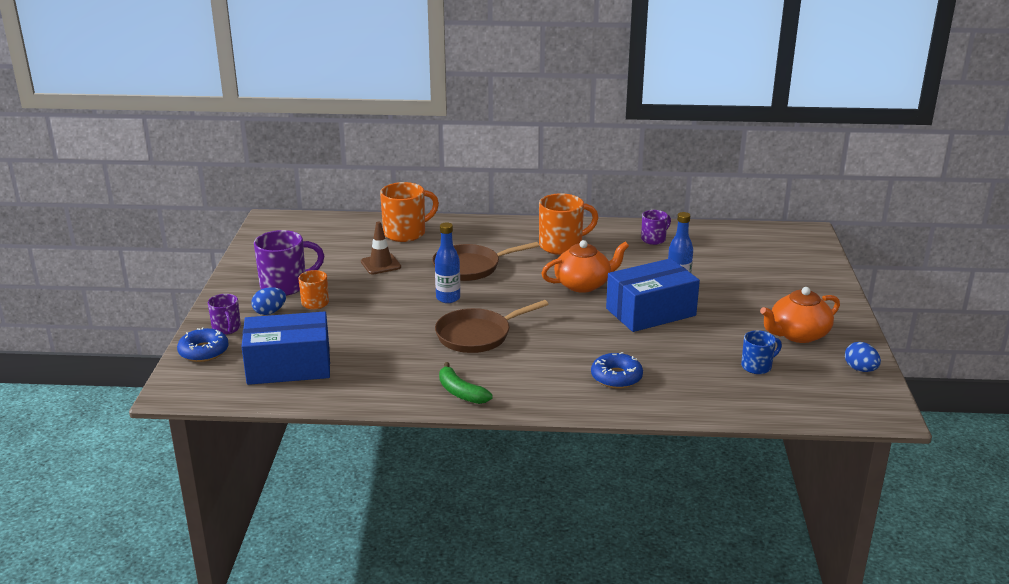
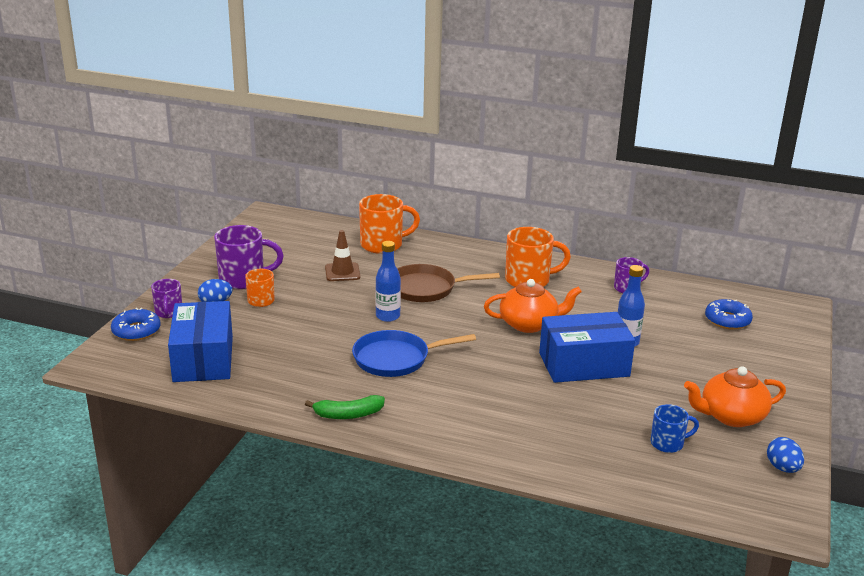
camera: 15 degrees right, 0 degrees up
(289, 366) = (203, 359): blue box -> blue box turned 75 degrees clockwise
(460, 392) = (348, 414): green banana -> green banana turned 75 degrees counterclockwise
(477, 335) = (396, 359): brown pan -> blue pan
(616, 377) = (511, 428): blue donut -> blue donut (727, 320)

